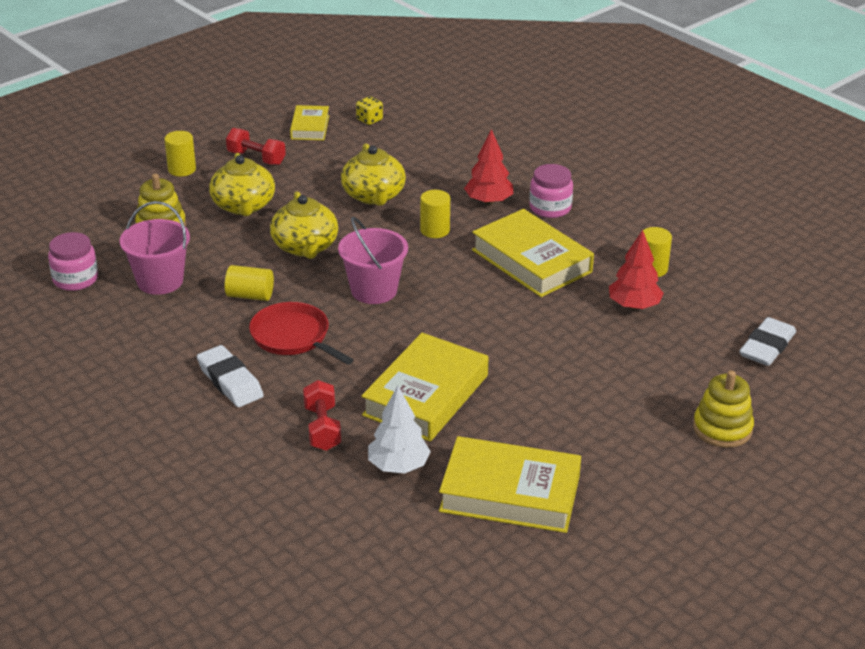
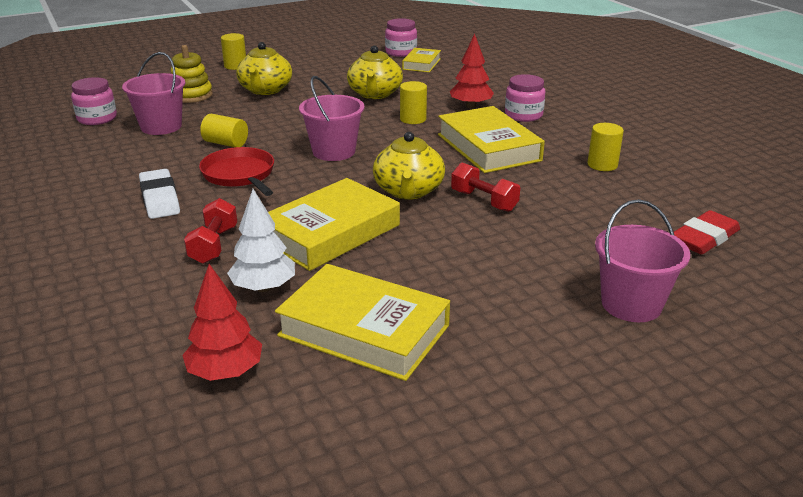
camera: 15 degrees right, 5 degrees down
(256, 158) = (297, 65): red dumbbell -> red dumbbell (484, 201)
(305, 247) = (296, 118): yellow teapot -> yellow teapot (408, 191)
(310, 127) = (351, 52): yellow book -> yellow book (421, 64)
(369, 120) = (401, 52): yellow dice -> pink jar
(634, 306) = (573, 189): red tree -> red tree (225, 372)
(722, 428) = (631, 304): yellow stacking toy -> pink bucket
(767, 347) = (704, 238): white eraser -> red eraser

